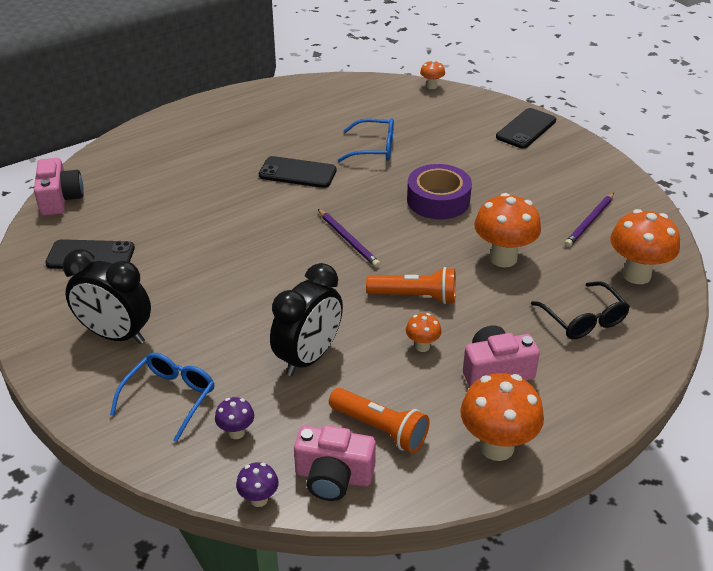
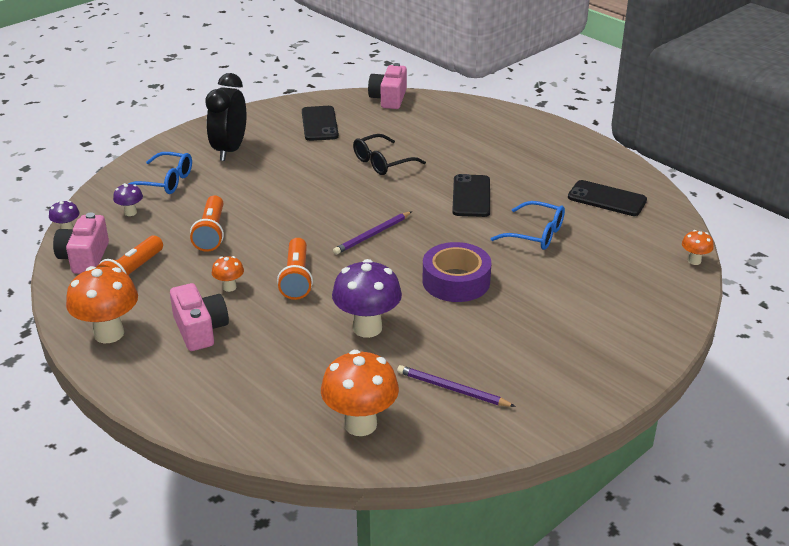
camera: 80 degrees right, 5 degrees down
(60, 199) = (389, 99): pink camera -> pink camera turned 120 degrees clockwise
(309, 357) = (211, 233): black clock -> orange flashlight
(374, 148) = (536, 234): blue glasses -> blue glasses turned 60 degrees counterclockwise
(503, 258) = (367, 328): orange mushroom -> purple mushroom
(526, 129) = (635, 337): black phone -> black phone (607, 199)
(583, 320) = (277, 384): black glasses -> black glasses (382, 162)

